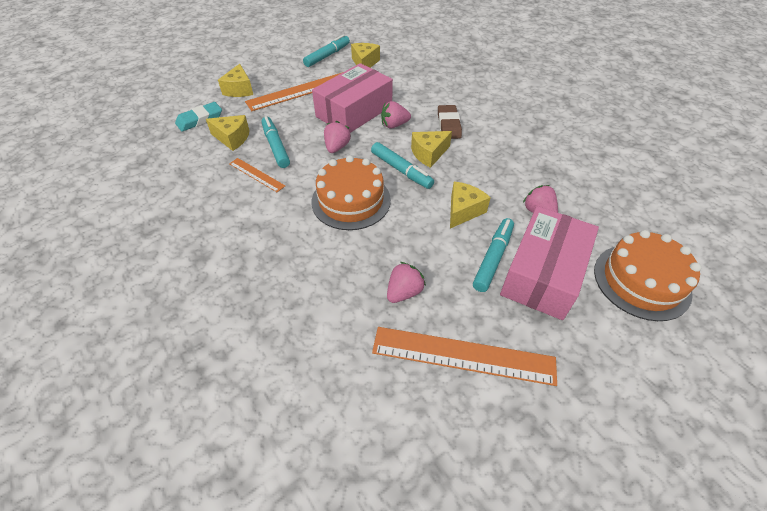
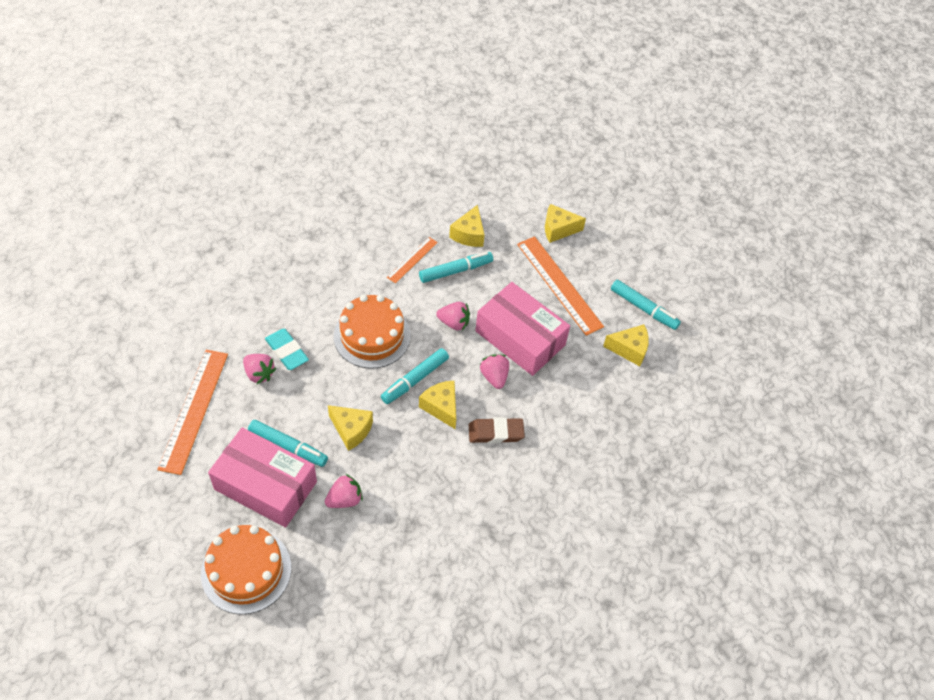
camera: 85 degrees right, 5 degrees up
(200, 119) = (500, 204): turquoise eraser -> turquoise eraser (287, 351)

